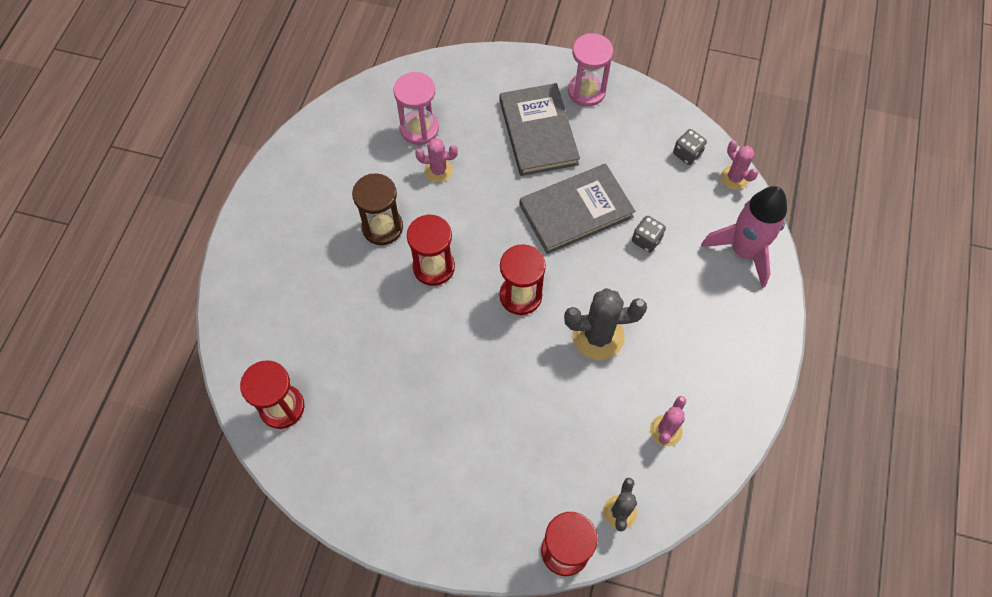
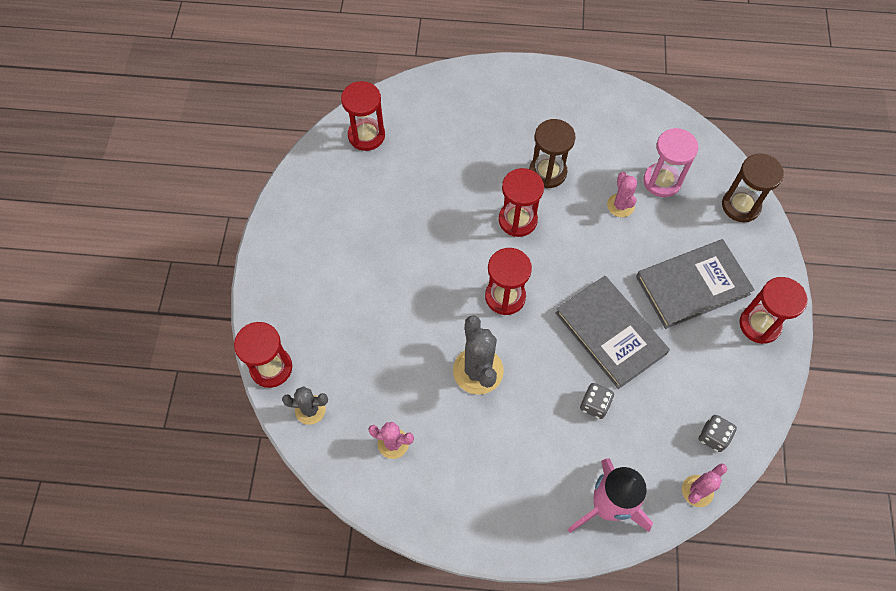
camera: 80 degrees right, 0 degrees up
(462, 72) = (741, 206): none -> brown hourglass
(586, 91) = (759, 324): pink hourglass -> red hourglass

